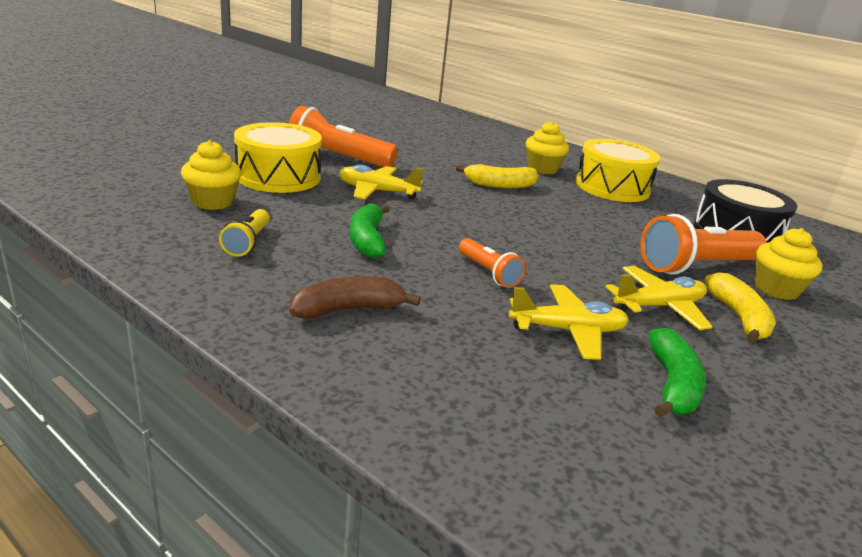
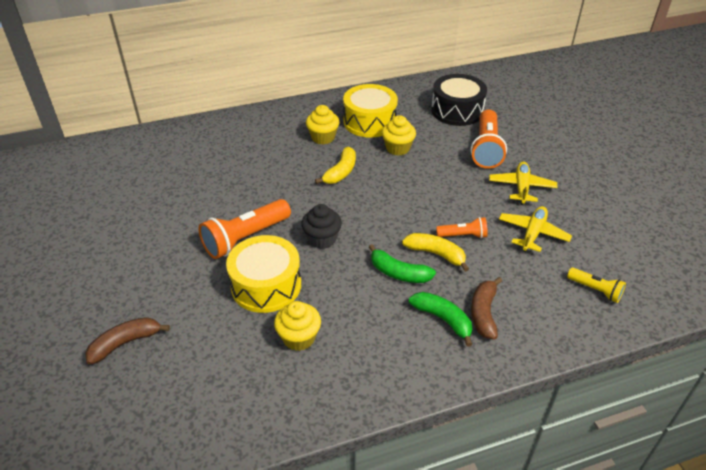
camera: 55 degrees left, 15 degrees up
(158, 138) = (125, 343): none -> brown banana
(248, 243) = (378, 335): yellow flashlight -> yellow flashlight (595, 290)
(377, 191) = (322, 239): yellow plane -> black cupcake
(672, 385) = (587, 222): green banana -> green banana (443, 319)
(738, 317) = (540, 165): yellow banana -> yellow banana (436, 254)
(776, 289) = (519, 135): yellow cupcake -> yellow cupcake (397, 148)

